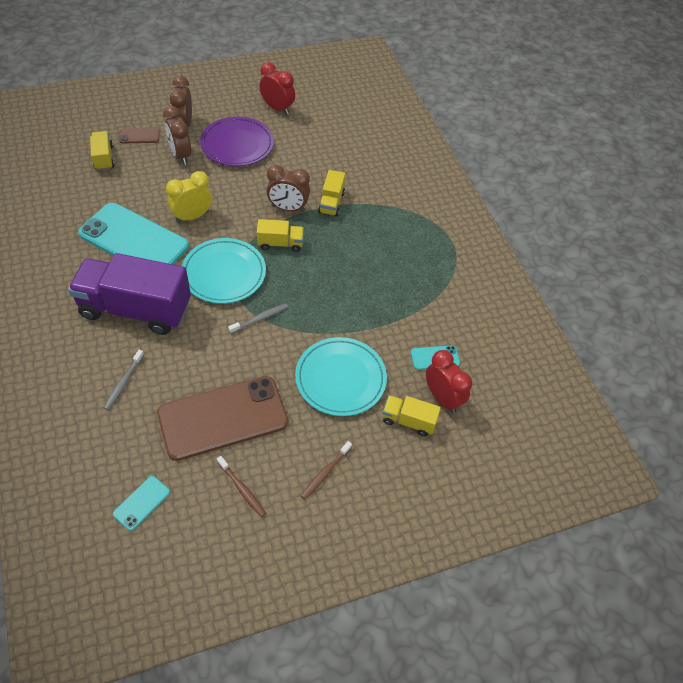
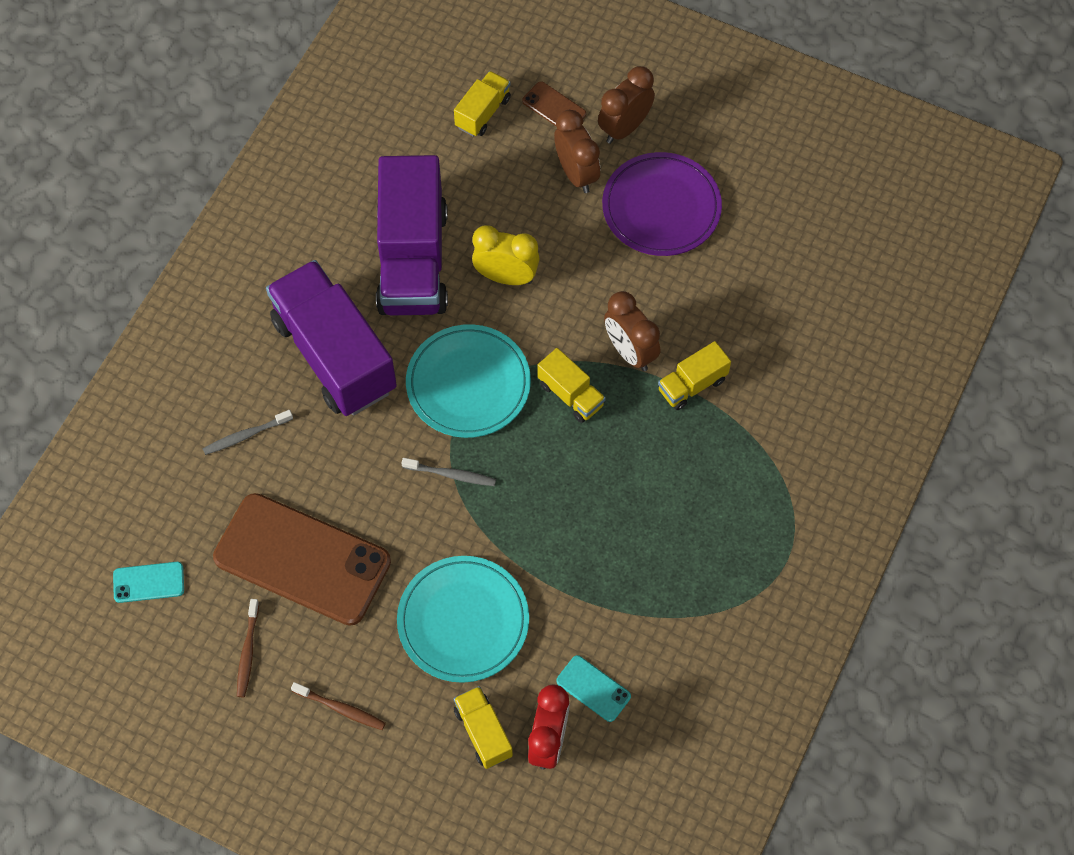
camera: 50 degrees right, 10 degrees up
(134, 240) = (413, 260): turquoise phone -> purple truck
(180, 155) = (576, 174): brown clock -> brown clock turned 135 degrees clockwise
(277, 108) = (771, 185): red clock -> none
(325, 473) = (341, 709): brown toothbrush -> brown toothbrush turned 150 degrees counterclockwise

